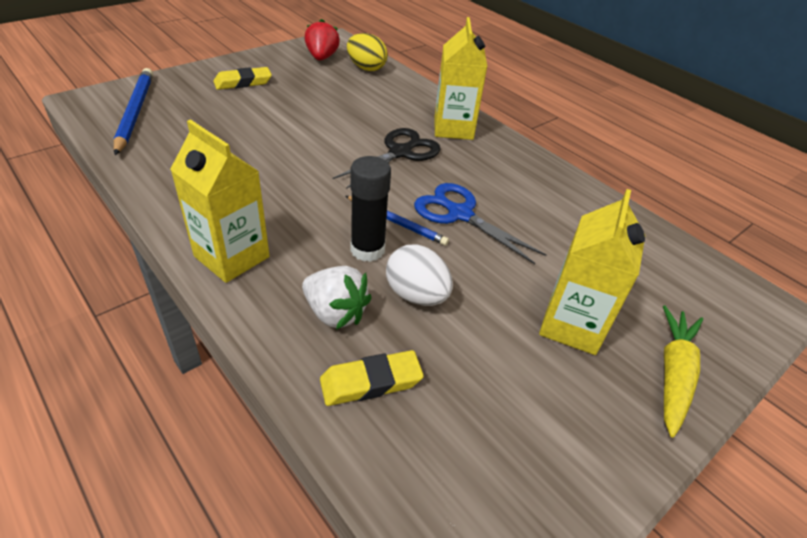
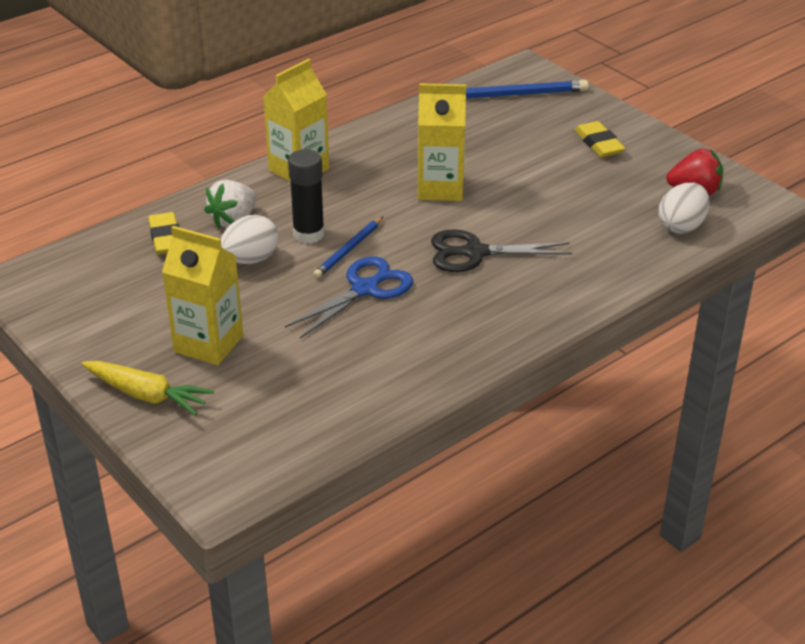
camera: 95 degrees right, 5 degrees down
(366, 68) = (681, 226): yellow egg -> white egg
(400, 152) = (474, 253): black scissors -> black scissors turned 135 degrees clockwise
(453, 128) = (540, 293): yellow carton -> yellow carton (440, 188)

